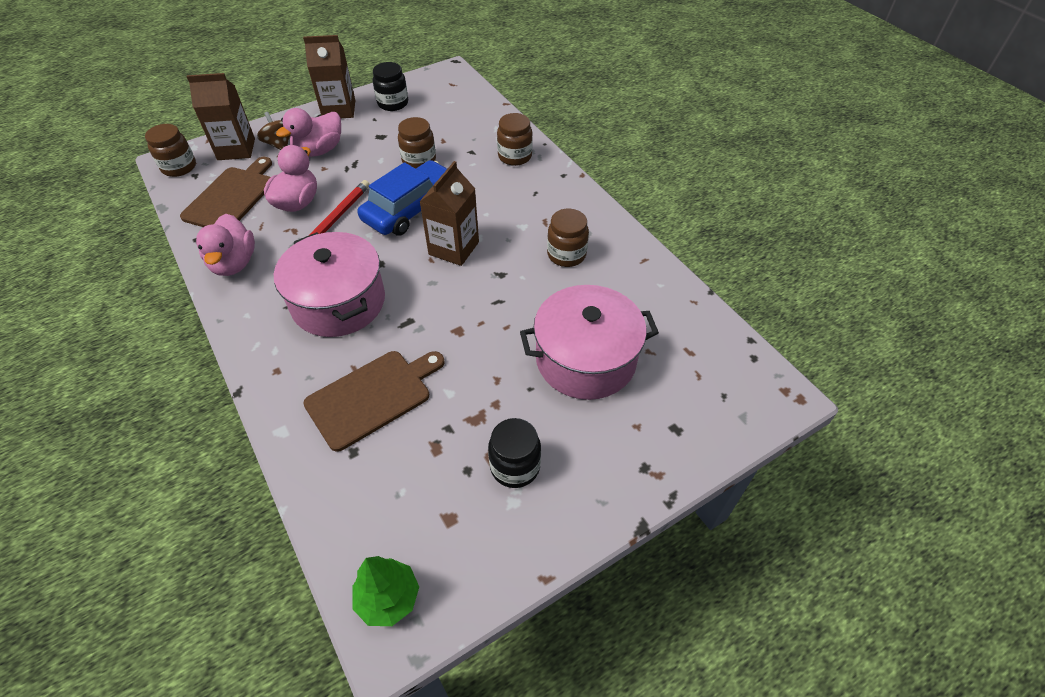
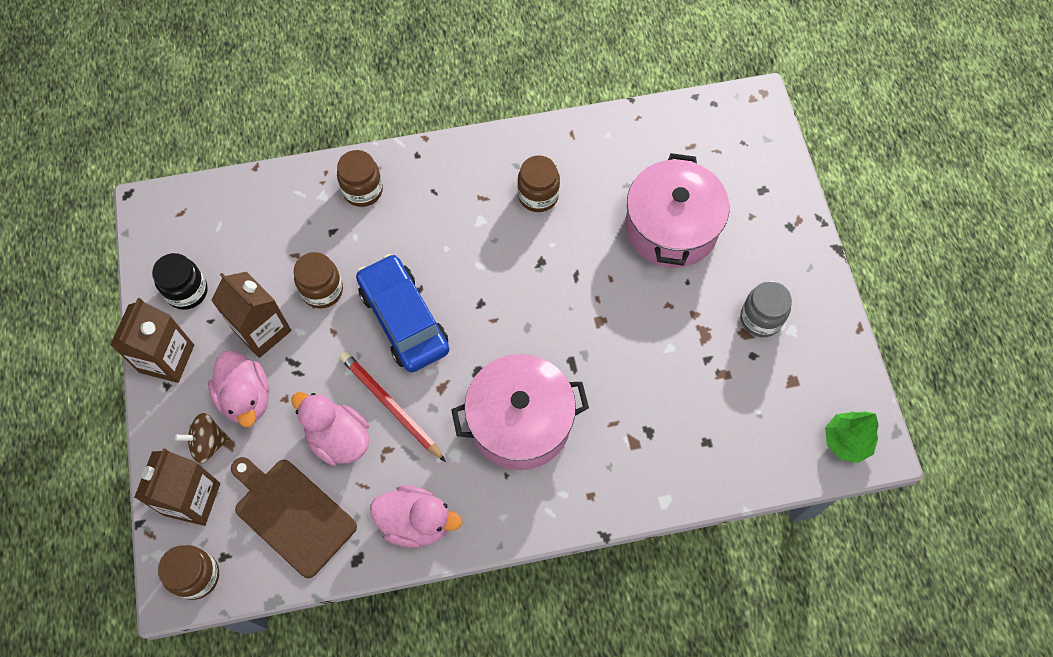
camera: 70 degrees left, 15 degrees up
(372, 397) = (652, 414): brown cutting board -> none
(454, 248) = (486, 294): brown carton -> brown carton (262, 330)
(515, 466) = (761, 319): black jar -> grey jar

